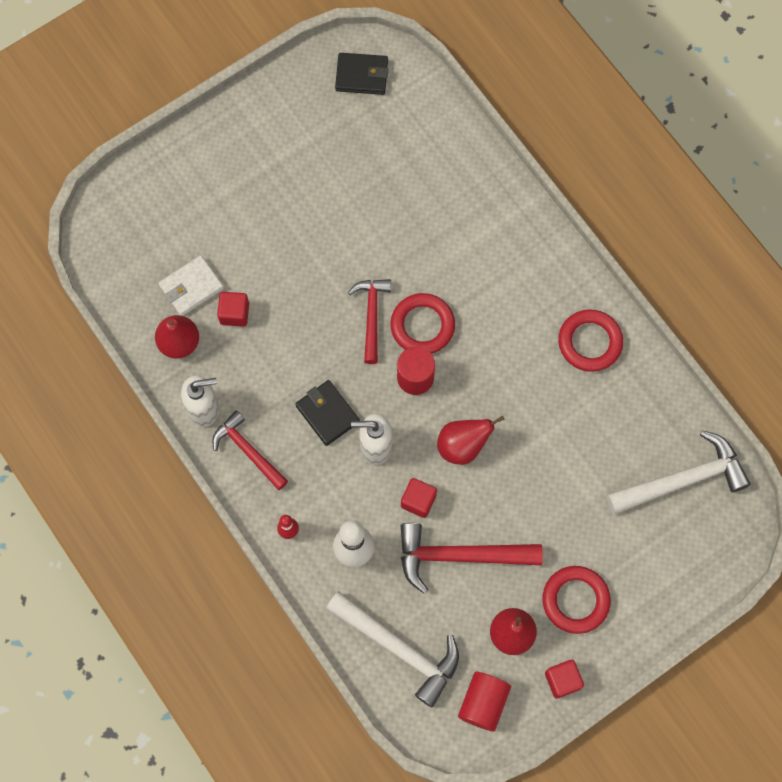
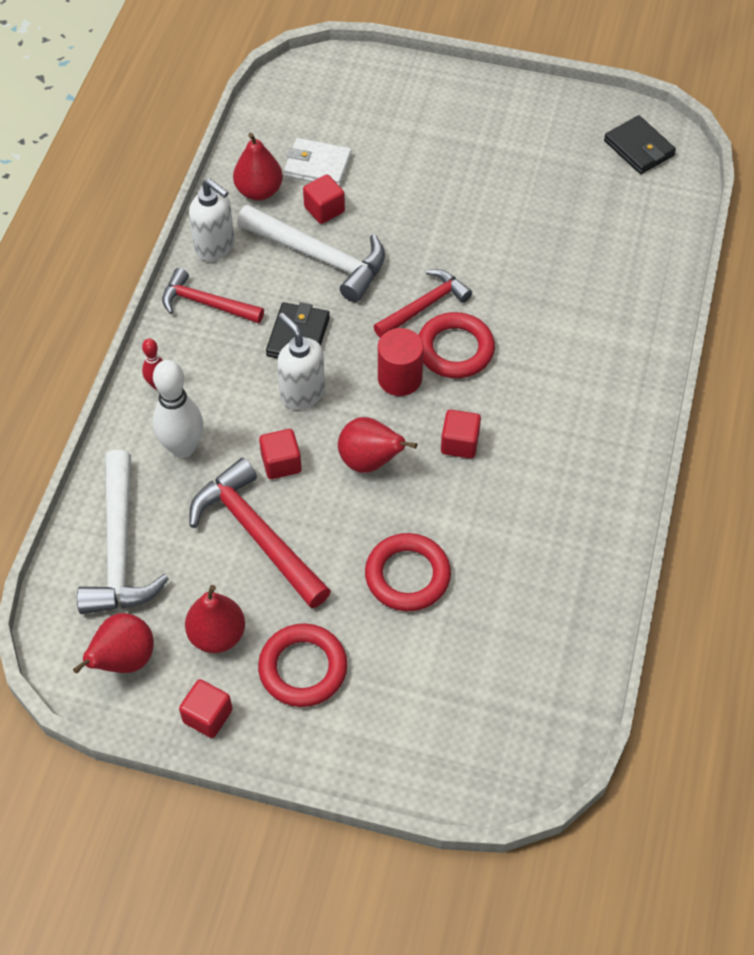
camera: 50 degrees right, 15 degrees down
(248, 451) = (206, 303): red hammer -> red hammer turned 75 degrees counterclockwise
(483, 703) = (124, 660): red cylinder -> red pear
(495, 382) = (459, 443): none -> red cube
(590, 342) = (580, 493): red ring -> red ring (407, 576)
(682, 480) = (522, 677): white hammer -> white hammer (319, 257)

